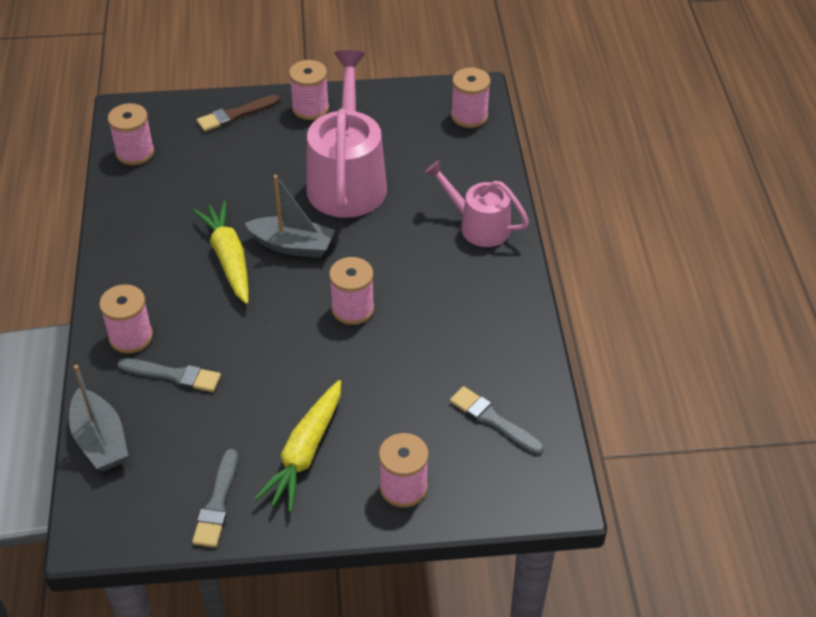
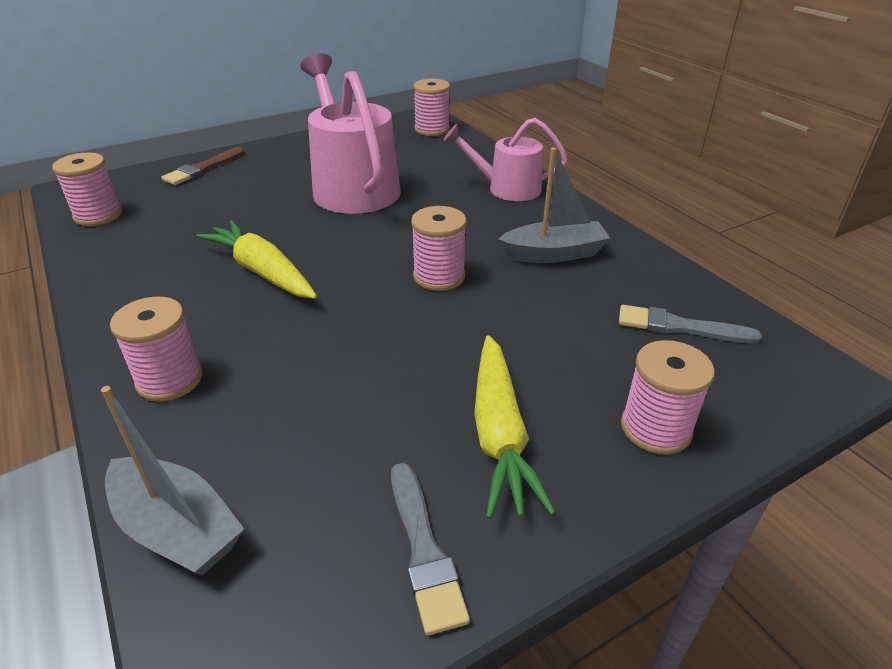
camera: 25 degrees left, 10 degrees down
(173, 375) = (256, 404): grey brush -> none
(292, 246) = (330, 244): grey boat -> grey boat (554, 254)
(310, 108) = (279, 151): pink spool -> none

